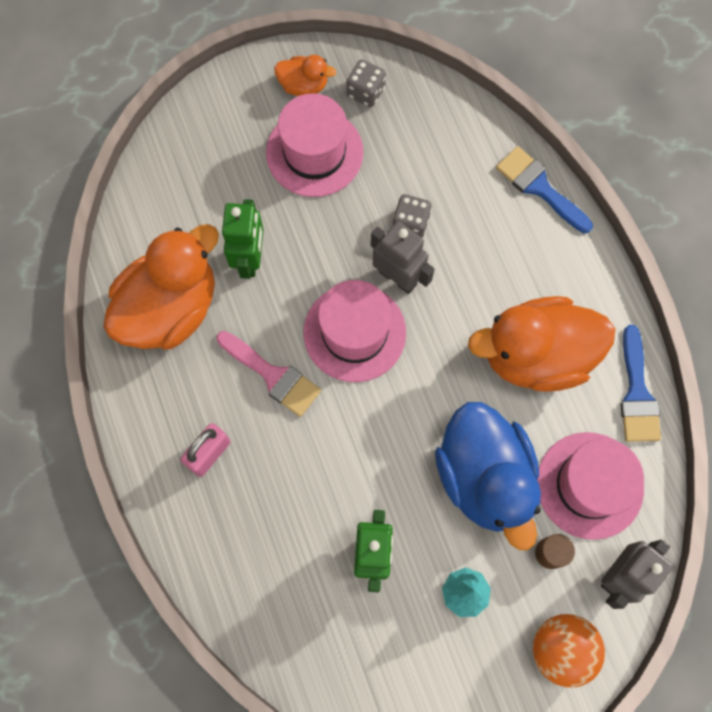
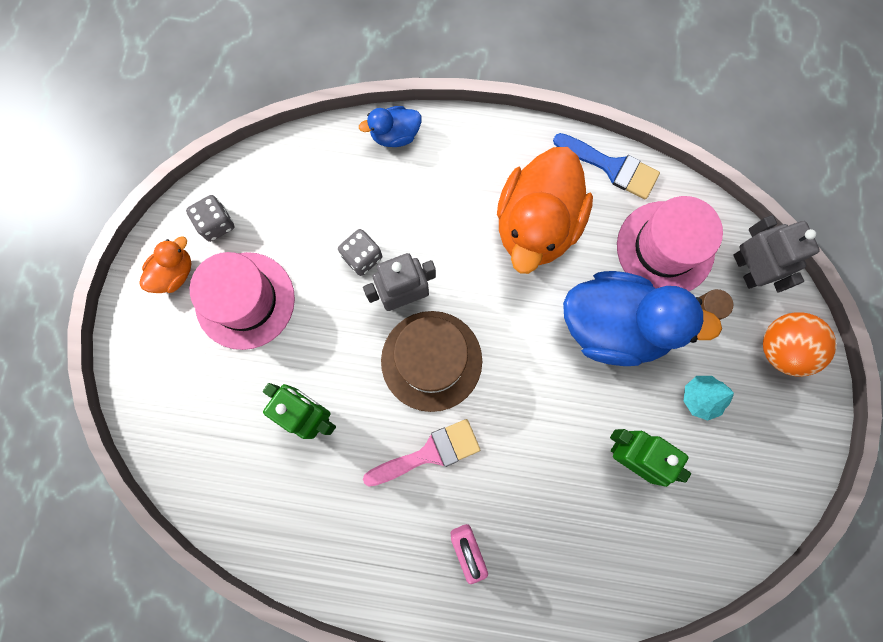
camera: 60 degrees left, 5 degrees up
(170, 308) = (313, 511): orange duck -> none
(354, 332) = (431, 360): pink hat -> brown hat
(539, 187) = (395, 135): blue brush -> blue duck

